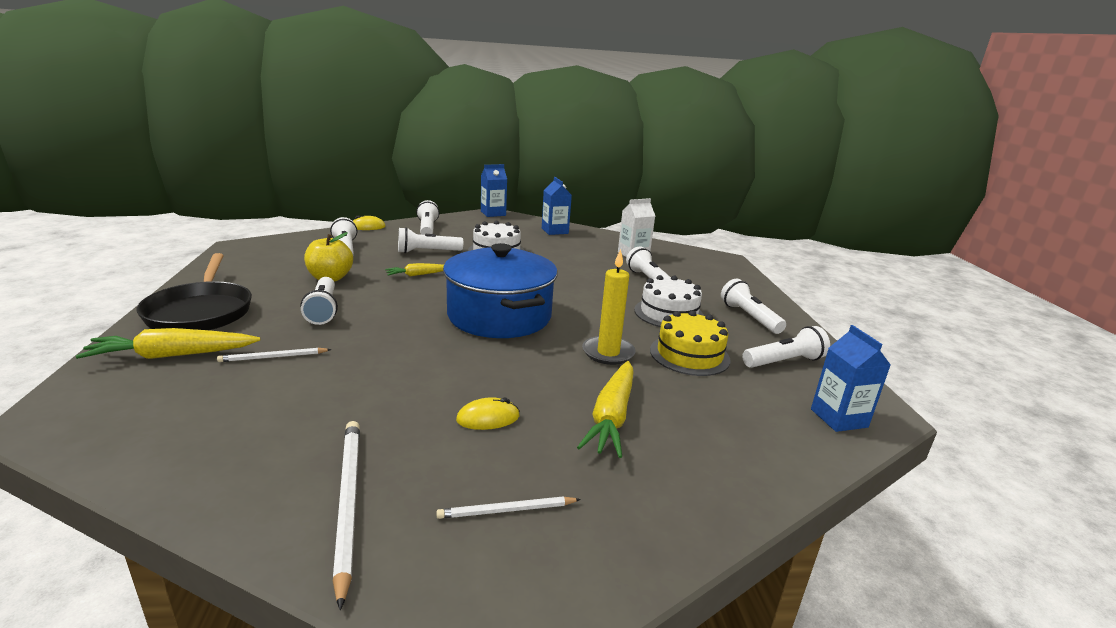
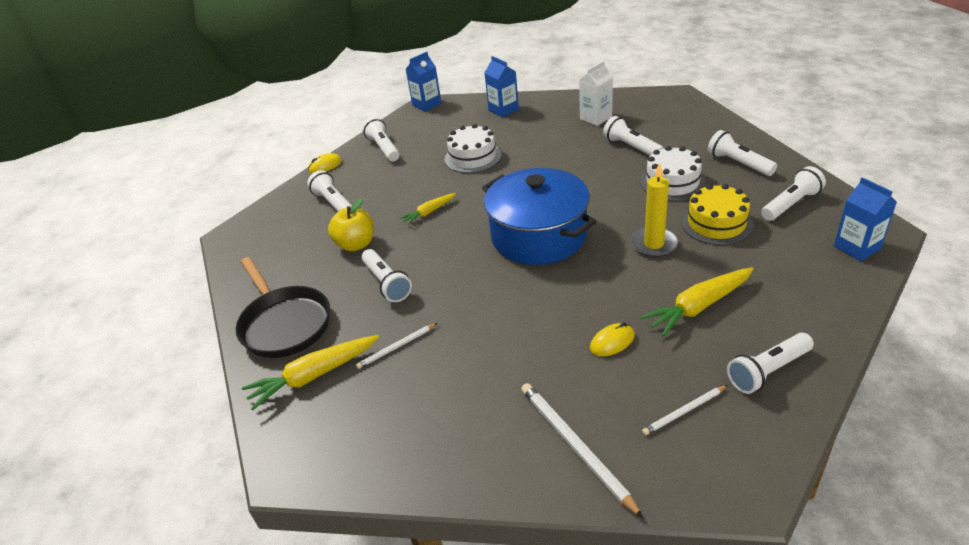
camera: 10 degrees left, 15 degrees up
(427, 252) = (411, 180): white flashlight -> white flashlight (767, 371)
(611, 416) = (699, 306): yellow carrot -> yellow carrot turned 60 degrees clockwise

